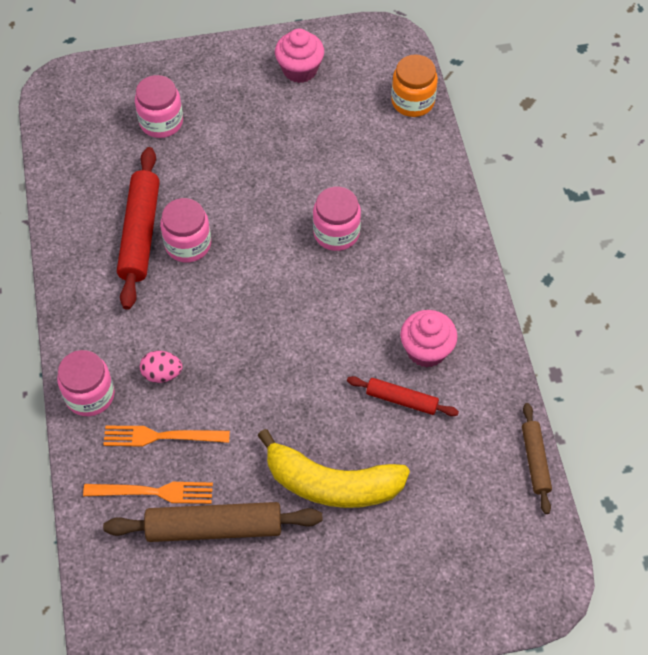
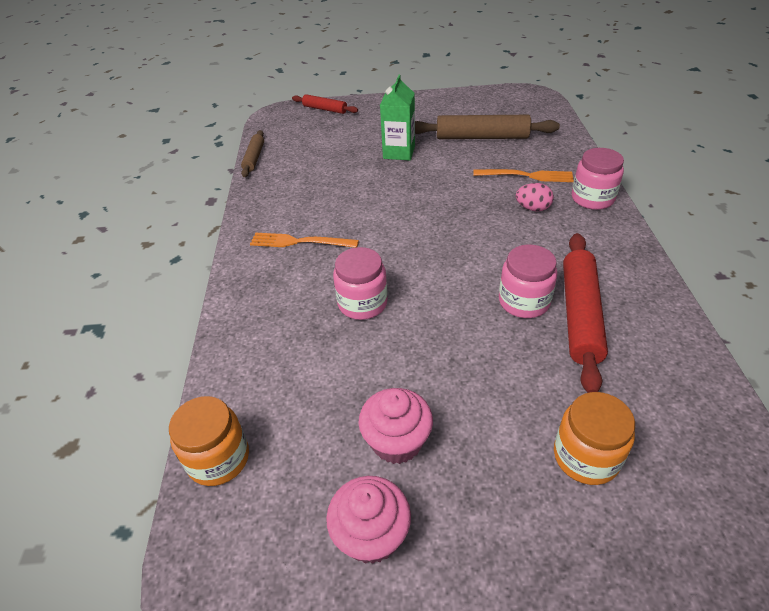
camera: 170 degrees left, 15 degrees down
(154, 492) = (527, 151): orange fork -> orange fork (299, 242)
(161, 122) = (586, 456): pink jar -> orange jar
(332, 483) = (399, 152): yellow banana -> green carton
(401, 400) = (336, 188): red rolling pin -> red rolling pin (325, 109)
(426, 350) = (306, 214): pink cupcake -> pink cupcake (397, 441)

